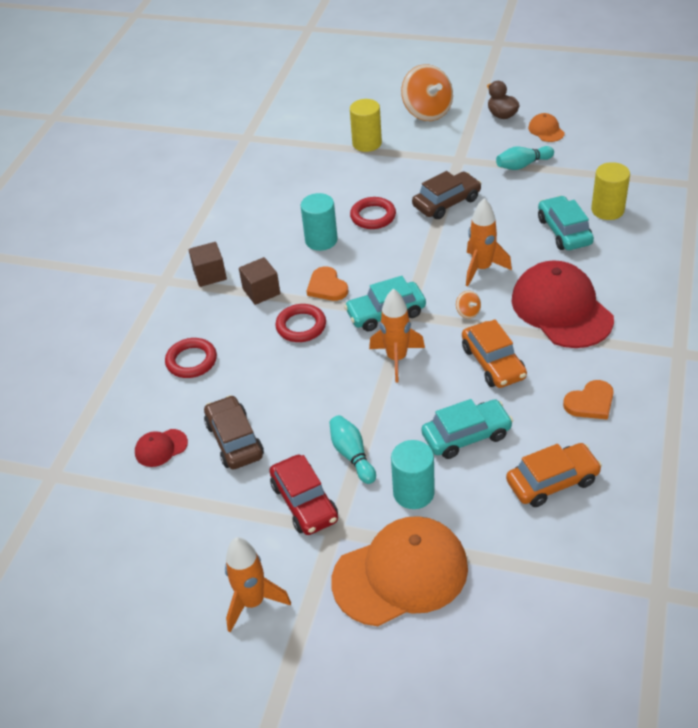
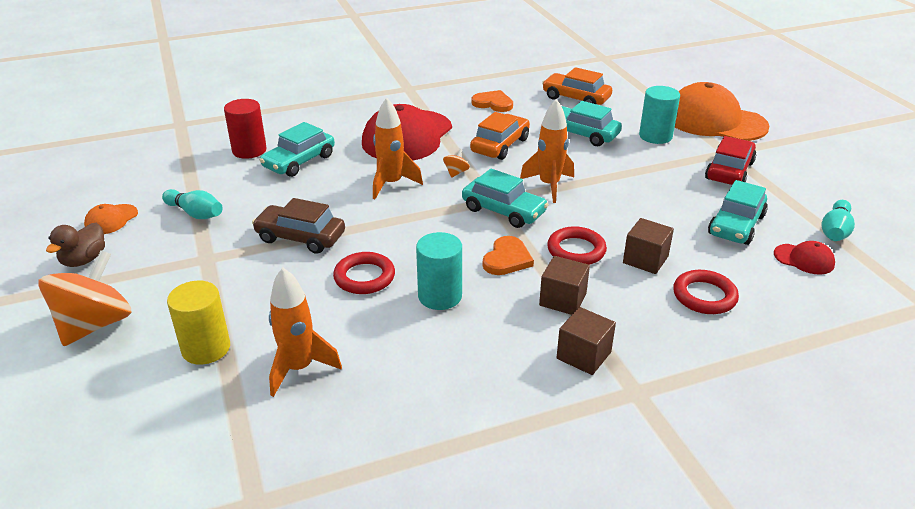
camera: 130 degrees left, 10 degrees down
(234, 440) = (736, 225): brown car -> turquoise car
(253, 602) = (820, 159): orange rocket -> orange rocket (299, 368)
(254, 356) = (645, 260): none -> brown cube
(352, 455) = (664, 168): turquoise bowling pin -> turquoise bowling pin (835, 231)
(607, 210) = (249, 150): yellow cylinder -> red cylinder

